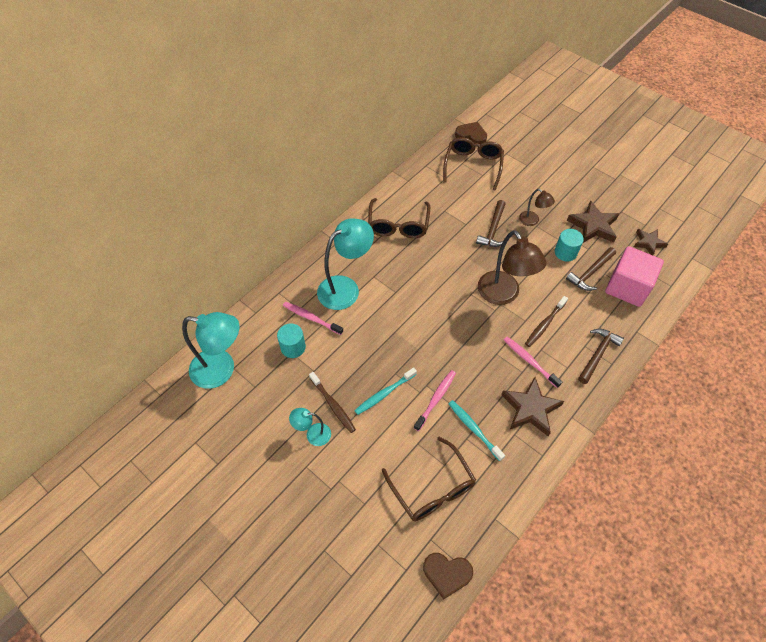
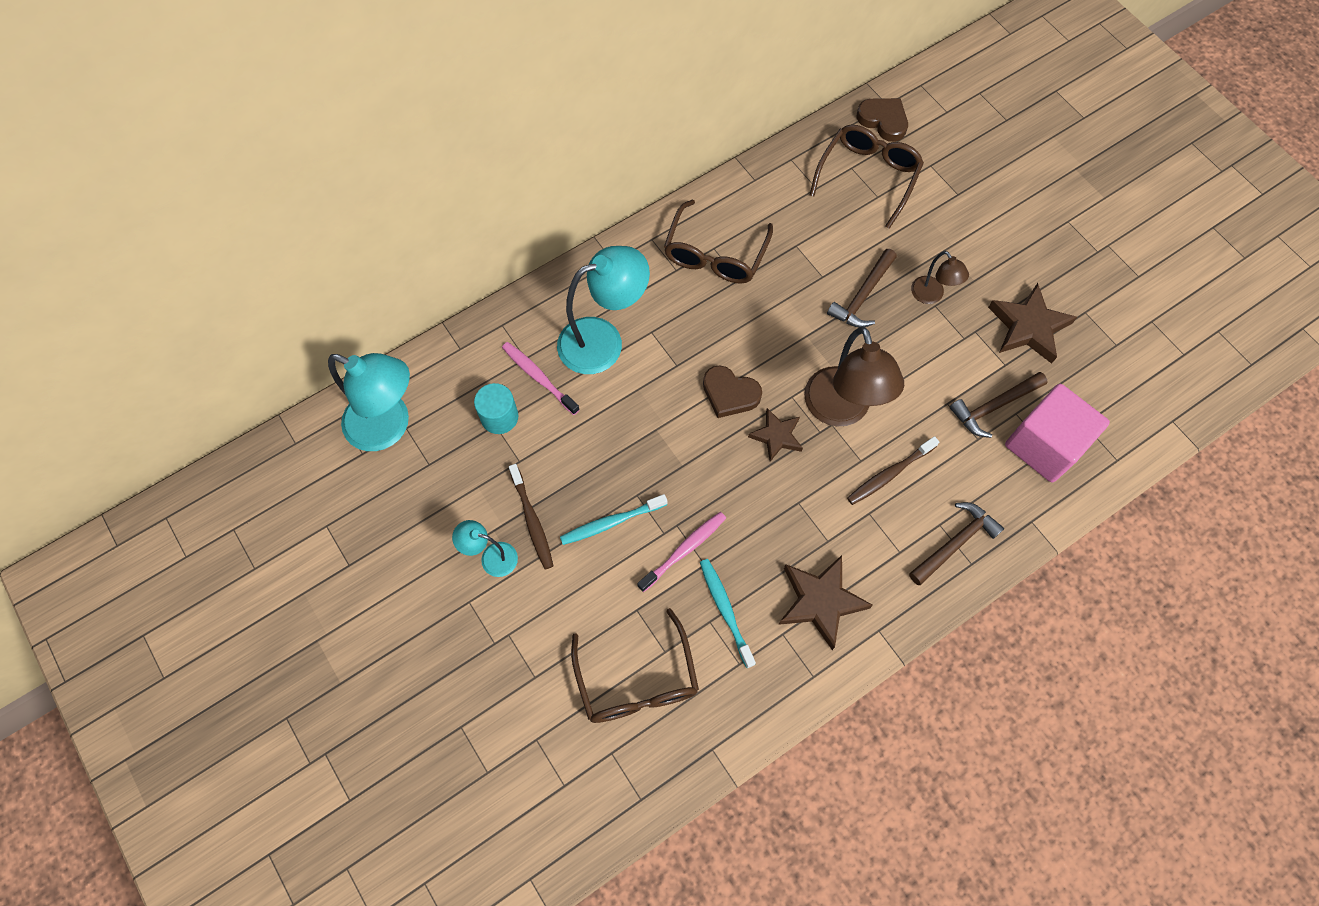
camera: 15 degrees right, 10 degrees up
(447, 574) = (619, 807): brown heart -> brown heart (730, 394)
(529, 361) = (845, 527): pink toothbrush -> none
(565, 252) = (966, 362): turquoise cylinder -> none
(648, 243) = (1109, 378): brown star -> brown star (776, 436)

